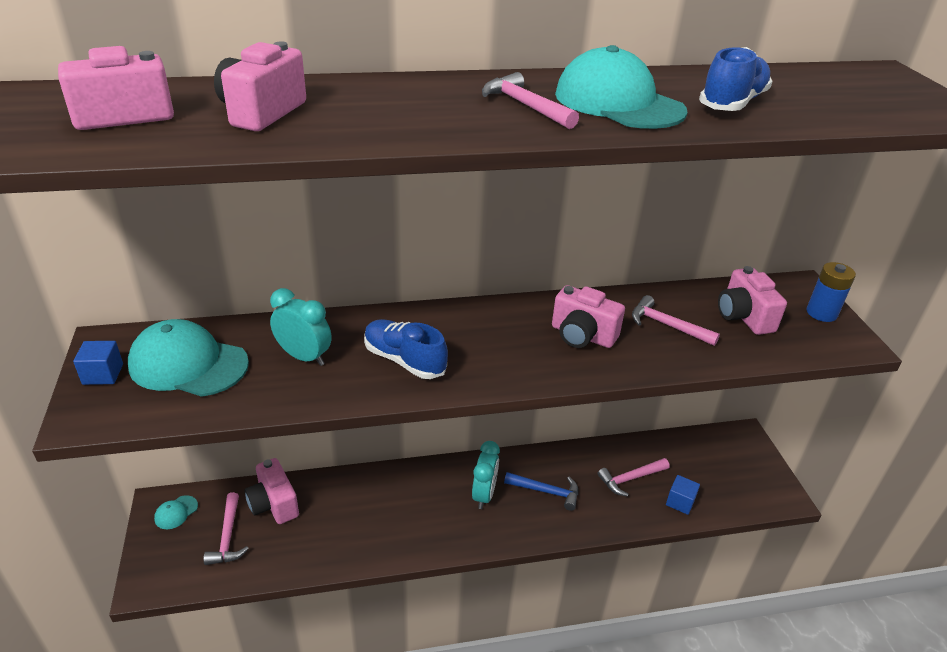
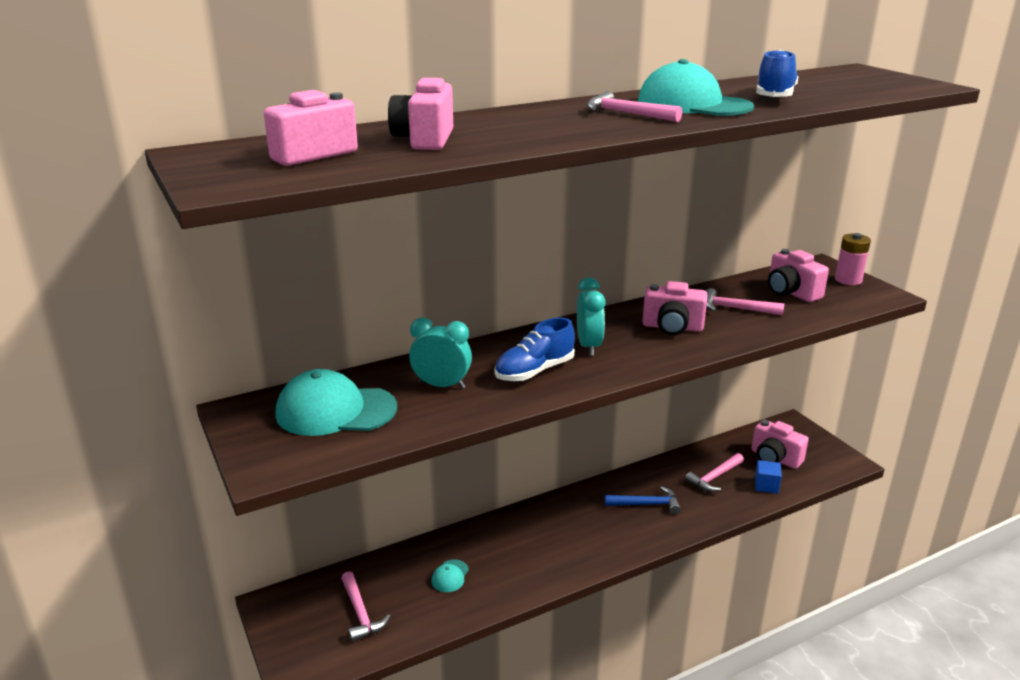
camera: 15 degrees left, 10 degrees down
(103, 374) = (256, 434): blue cube -> none
(176, 512) = (293, 606): turquoise cap -> turquoise cap (450, 576)
(273, 504) = (391, 575): pink camera -> pink camera (774, 458)
(404, 360) = (534, 371): blue shoe -> blue shoe turned 60 degrees counterclockwise
(484, 494) = (591, 520): turquoise clock -> turquoise clock (588, 346)
(821, 313) = (848, 280): blue battery -> pink battery

